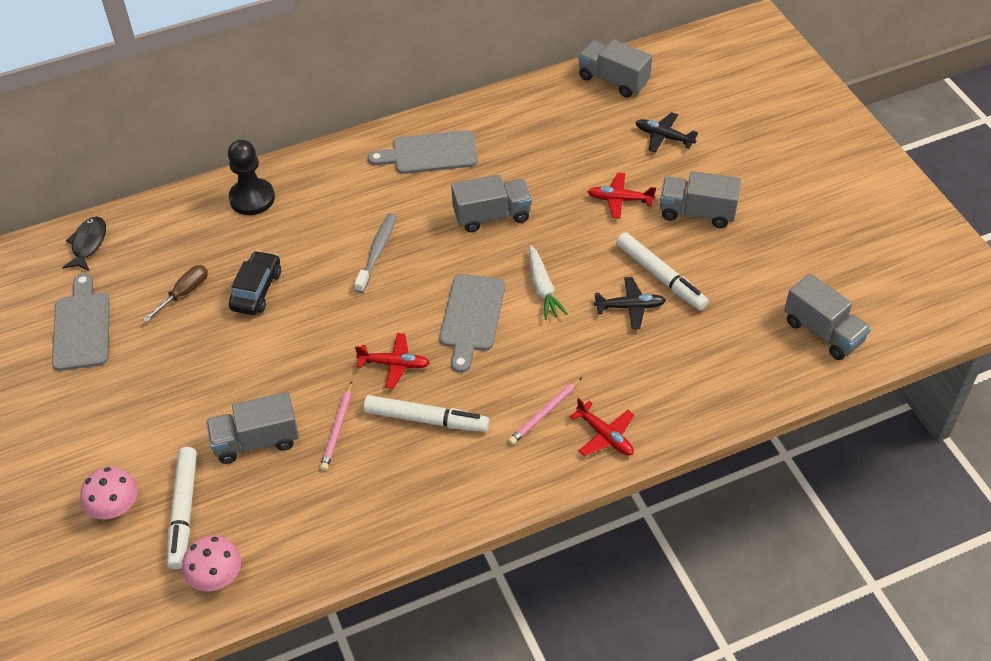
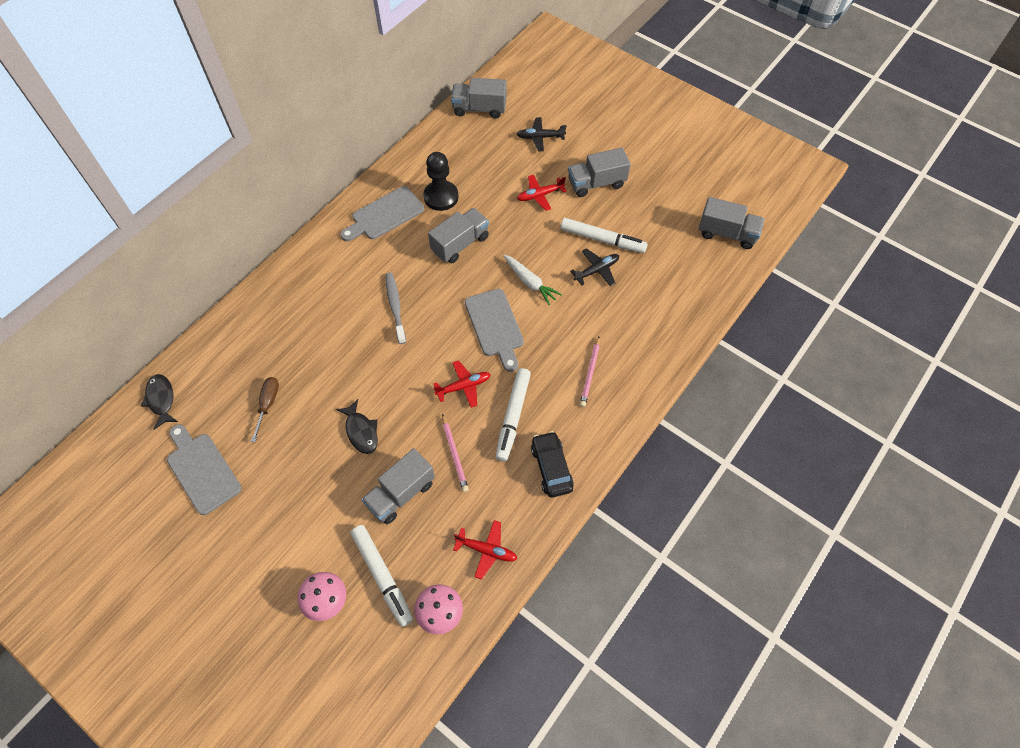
camera: 30 degrees left, 10 degrees up
(252, 198) = (272, 306): black pawn -> black pawn (441, 197)
(256, 290) = (323, 376): black car -> black car (551, 468)
(258, 361) = (361, 431): none -> black fish
(426, 419) = (513, 417): white marker -> white marker turned 120 degrees clockwise
(605, 435) = (639, 370): red plane -> red plane (486, 550)

